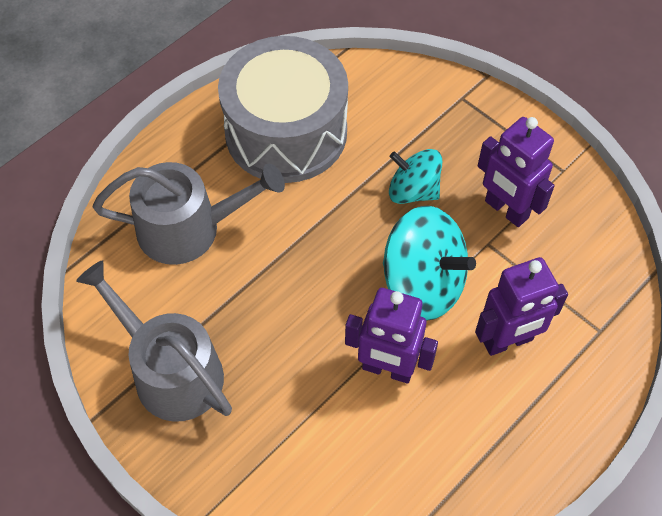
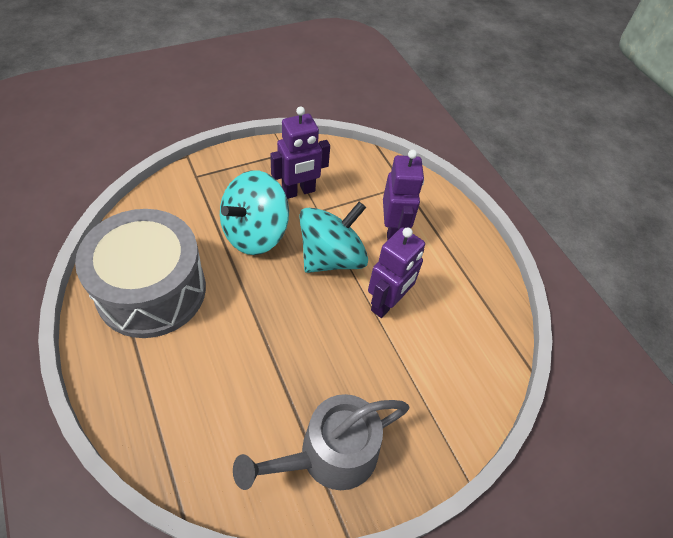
camera: 75 degrees left, 5 degrees down
(188, 228) = (200, 395): grey watering can -> none
(413, 191) = (255, 233): turquoise spinning top -> turquoise spinning top, size x1.58

